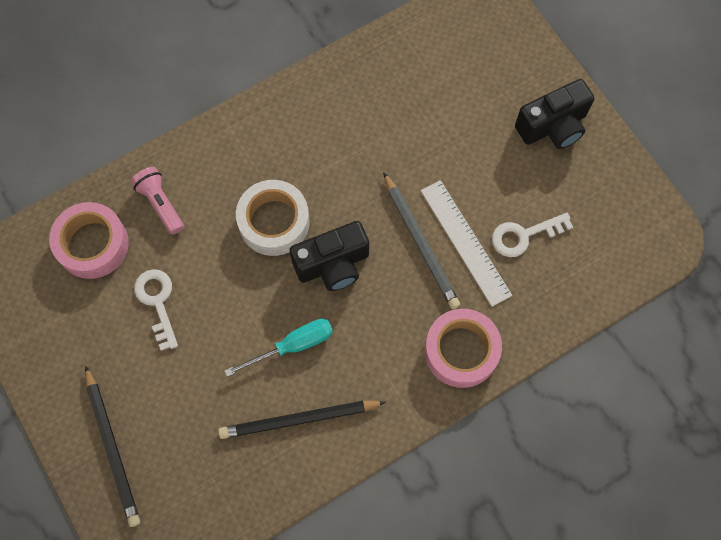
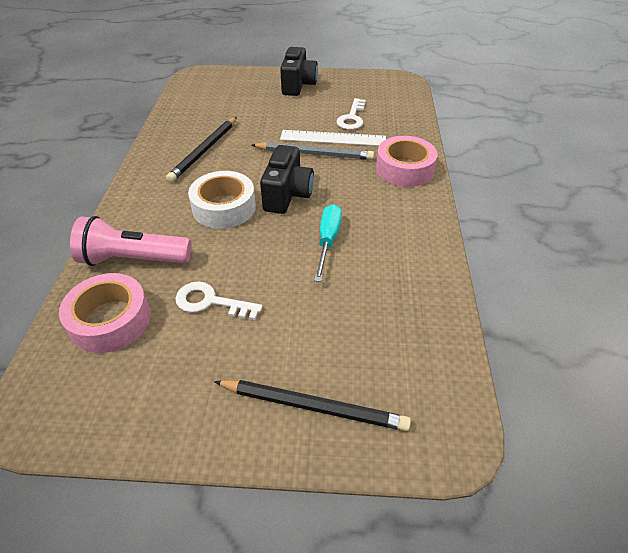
camera: 55 degrees left, 25 degrees down
(160, 204) = (133, 259): pink flashlight -> pink flashlight, size x1.58
(299, 420) = (390, 264): black pencil -> black pencil (204, 151)

